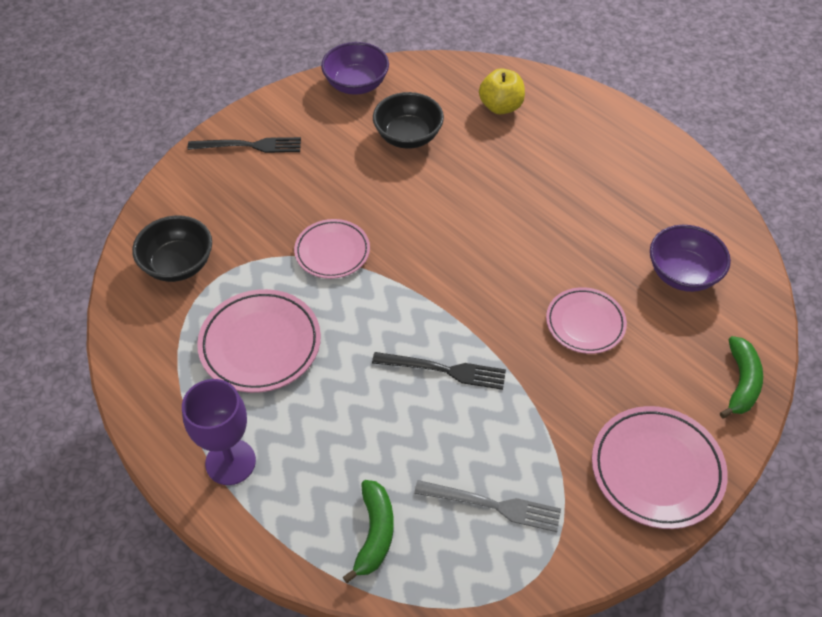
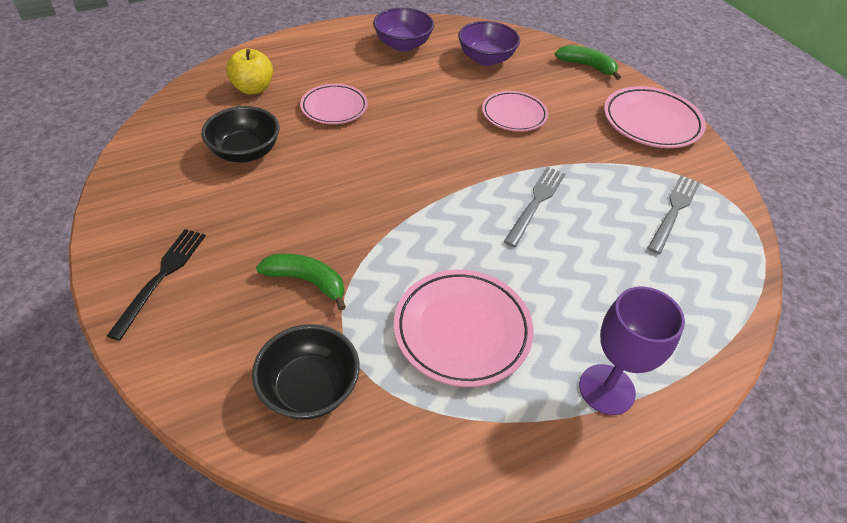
camera: 75 degrees left, 5 degrees down
(332, 252) = (364, 243): pink plate -> pink plate (334, 107)
(356, 84) = (140, 168): purple bowl -> purple bowl (403, 45)
(374, 533) = (696, 291): green banana -> green banana (307, 281)
(443, 370) = (536, 203): black fork -> grey fork

